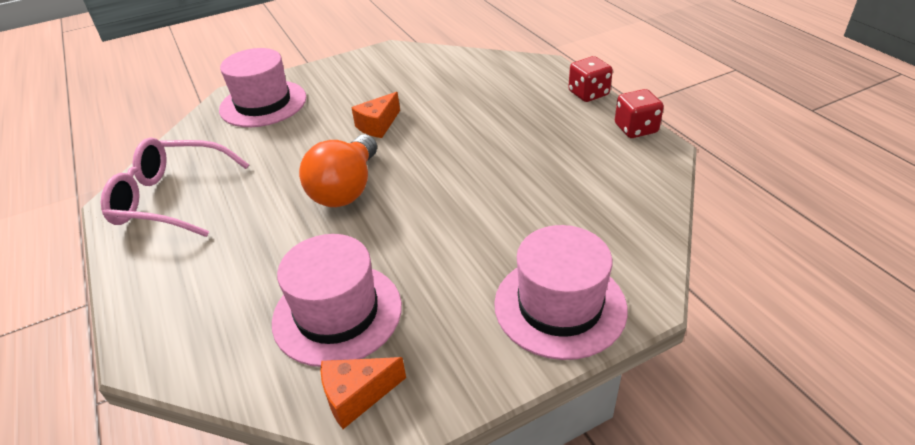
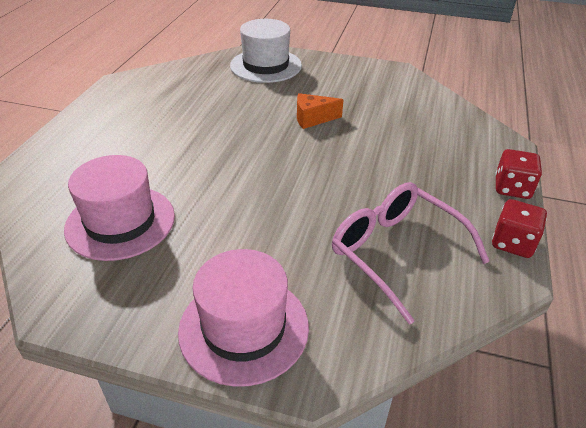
camera: 40 degrees right, 0 degrees up
(170, 198) = (142, 95): pink glasses -> pink glasses (395, 252)
(263, 103) = (266, 65): pink hat -> white hat
(346, 189) = (234, 149): orange light bulb -> none
(357, 396) = (60, 279): orange cheese -> none

